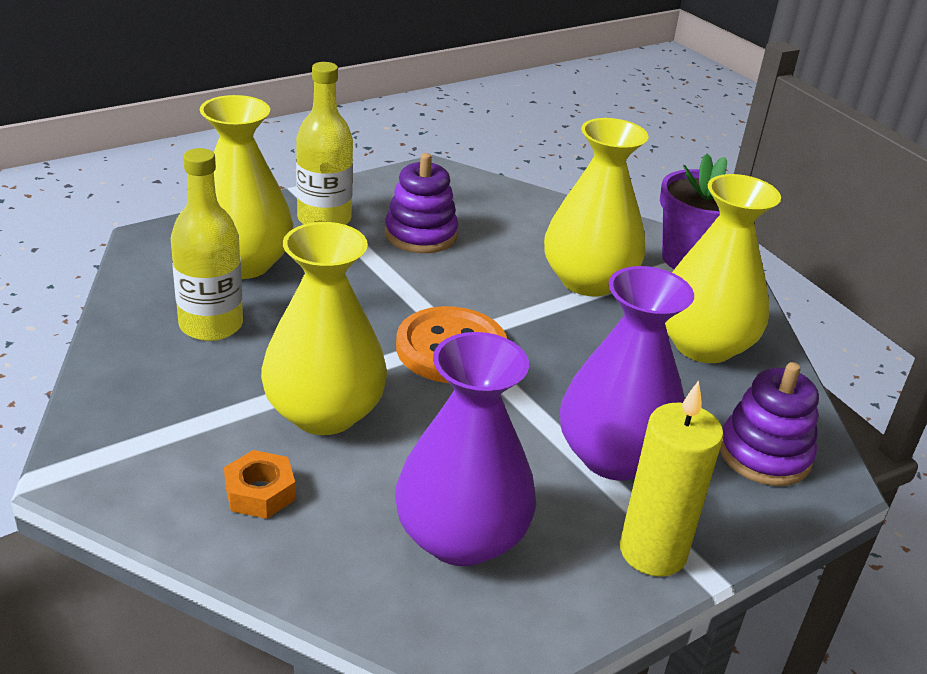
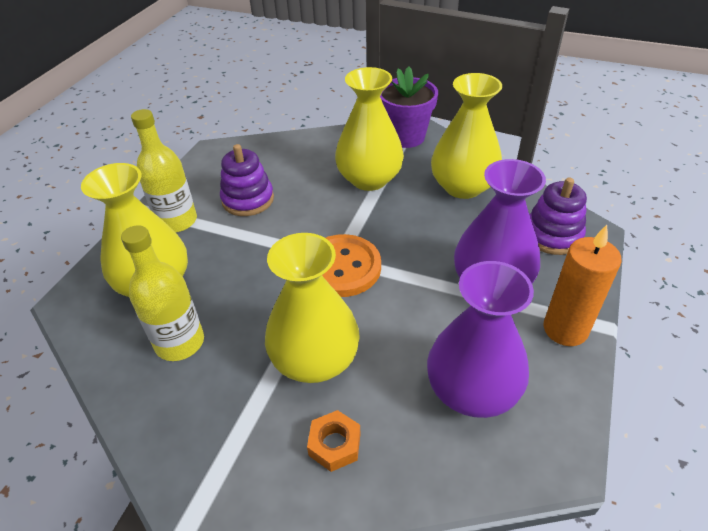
camera: 30 degrees left, 10 degrees up
(652, 552) = (565, 329): yellow candle -> orange candle

